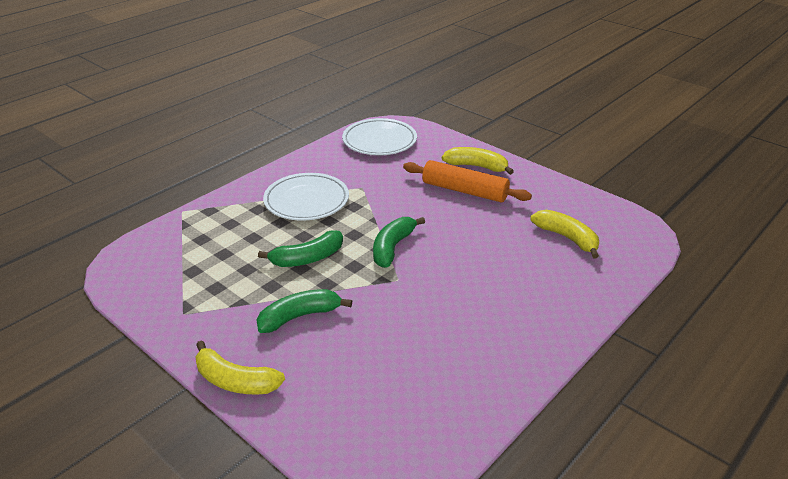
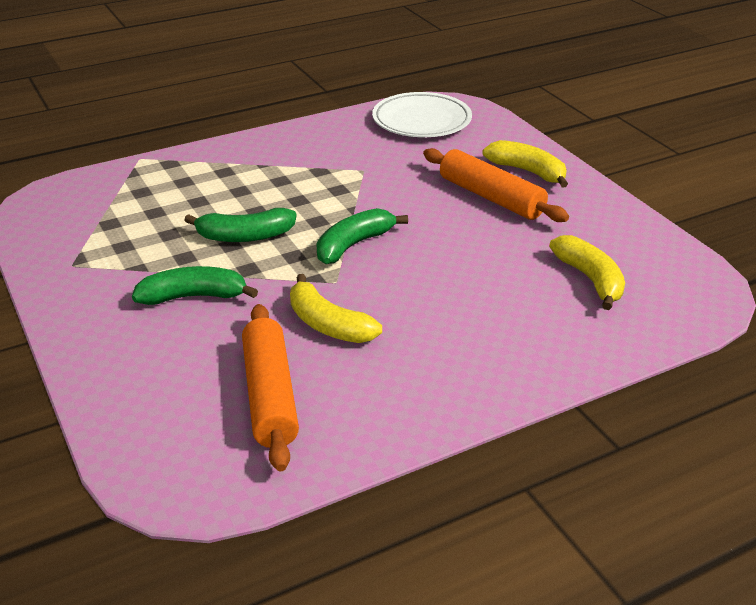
camera: 20 degrees right, 0 degrees up
(235, 381) = (80, 347): yellow banana -> yellow banana (328, 324)
(306, 201) = (286, 173): white plate -> none
(408, 381) = (270, 395): none -> orange rolling pin

